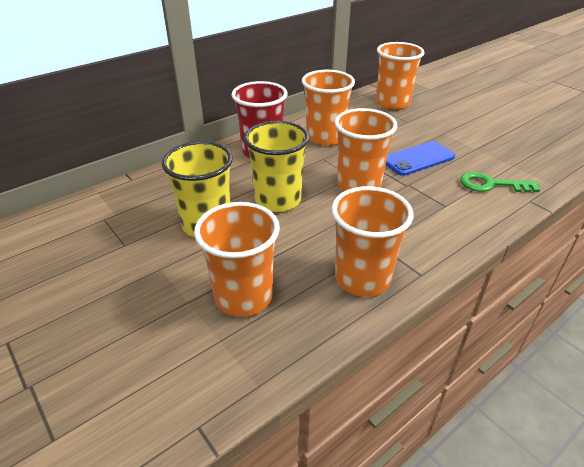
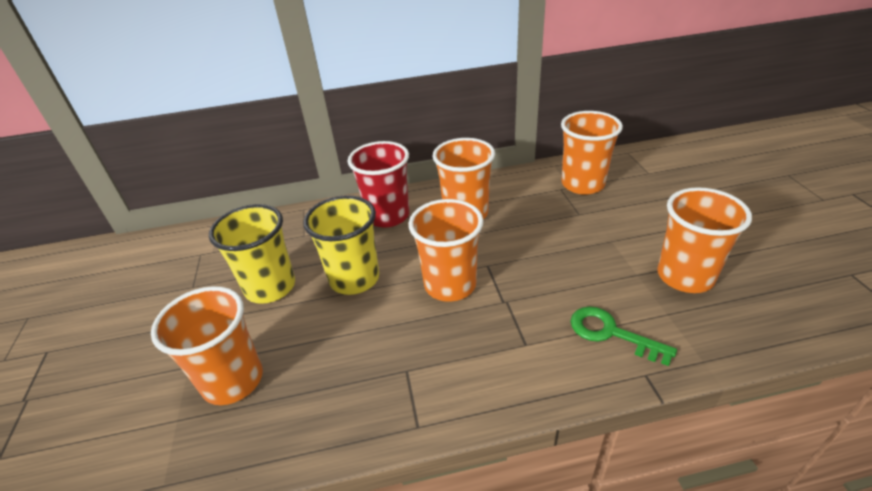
camera: 30 degrees right, 0 degrees up
(362, 278) = (353, 405): orange cup -> orange cup (685, 276)
(418, 159) = (548, 269): blue phone -> none

